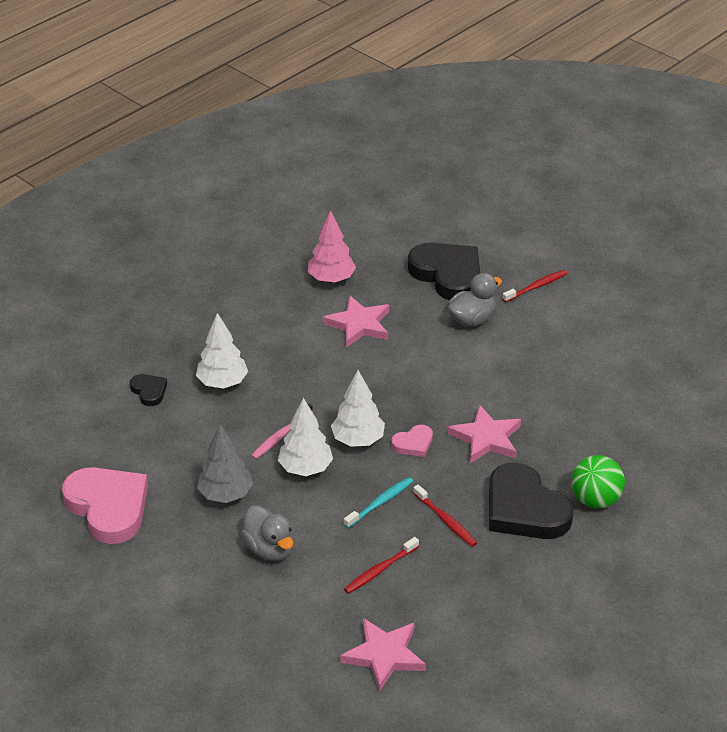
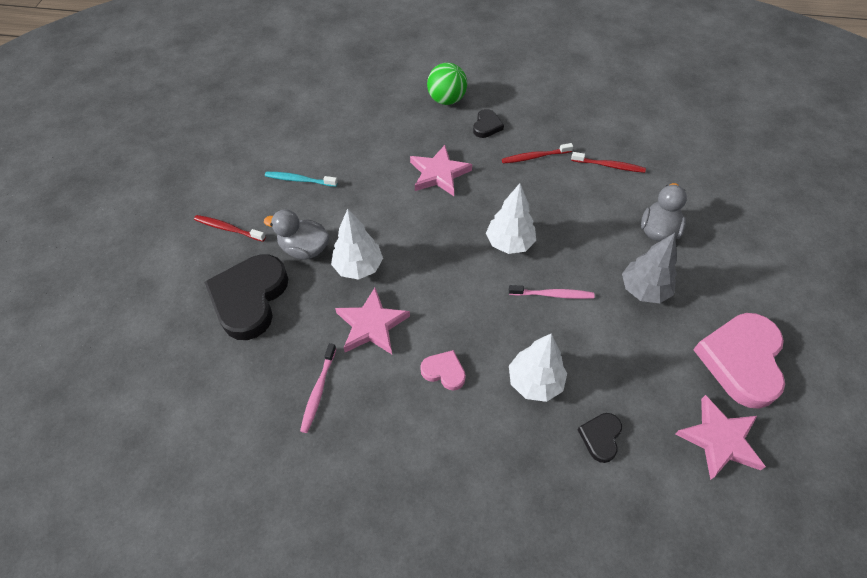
camera: 125 degrees left, 15 degrees up
(305, 468) = (568, 257): white tree -> white tree (358, 267)
(331, 279) = (318, 390): pink tree -> pink toothbrush
(380, 503) = (555, 196): turquoise toothbrush -> turquoise toothbrush (300, 180)
(384, 655) = (664, 131): pink star -> pink star (719, 439)
(413, 443) = (482, 209): pink heart -> pink heart (444, 371)
(445, 520) = (535, 157): red toothbrush -> red toothbrush turned 120 degrees counterclockwise
(524, 509) = (486, 126): black heart -> black heart, size x0.47

